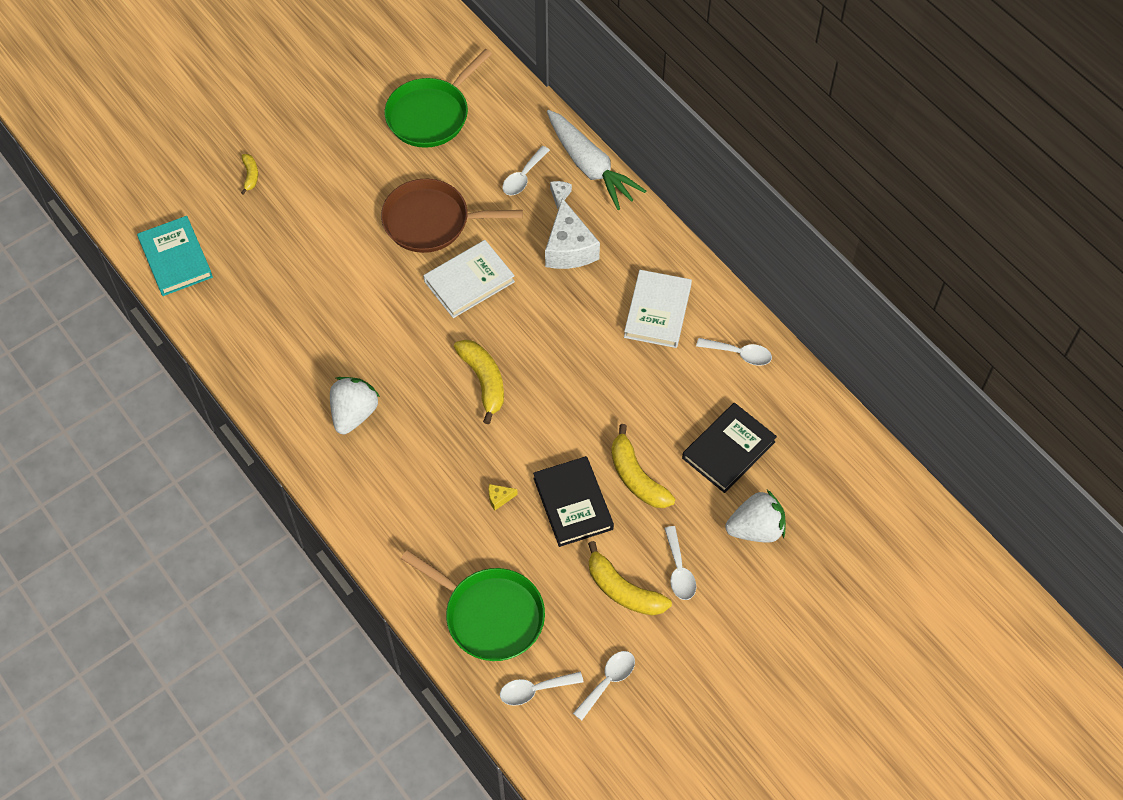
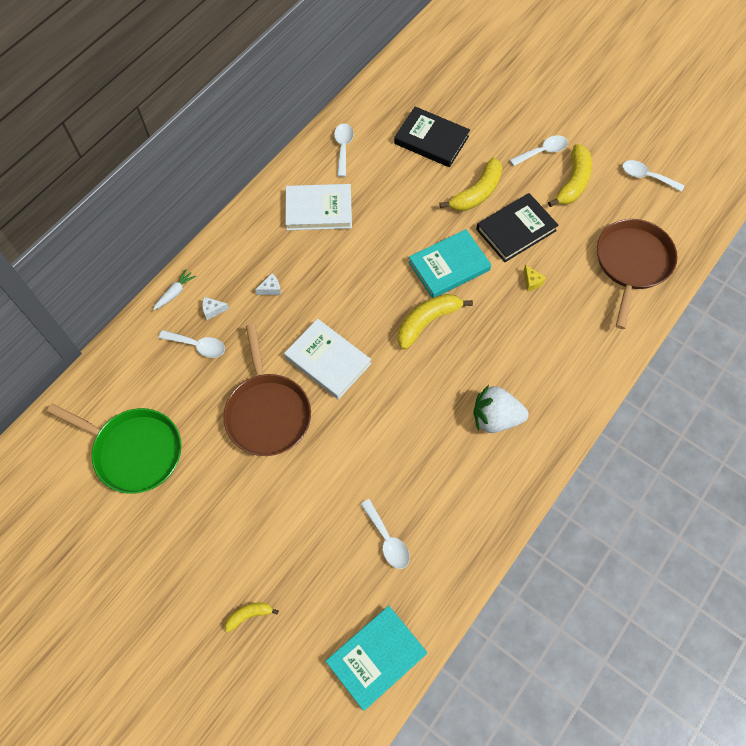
camera: 105 degrees left, 5 degrees up
(490, 615) = (632, 263): green pan -> brown pan
(534, 690) = (675, 220): white spoon -> white spoon (387, 540)
(545, 420) = (449, 266): none -> turquoise book
(569, 248) = (271, 289): white cheese -> white cheese, size x0.40
(590, 167) = (175, 292): white carrot -> white carrot, size x0.41
(755, 529) = (490, 113): white strawberry -> none

